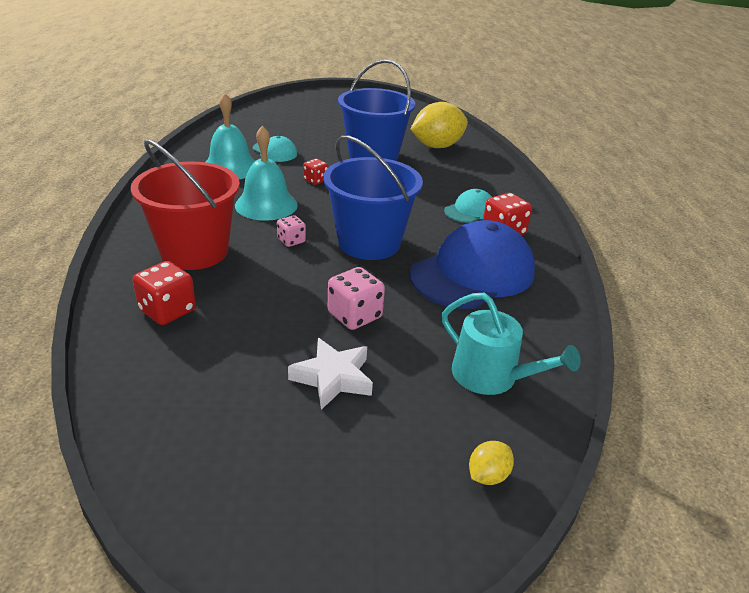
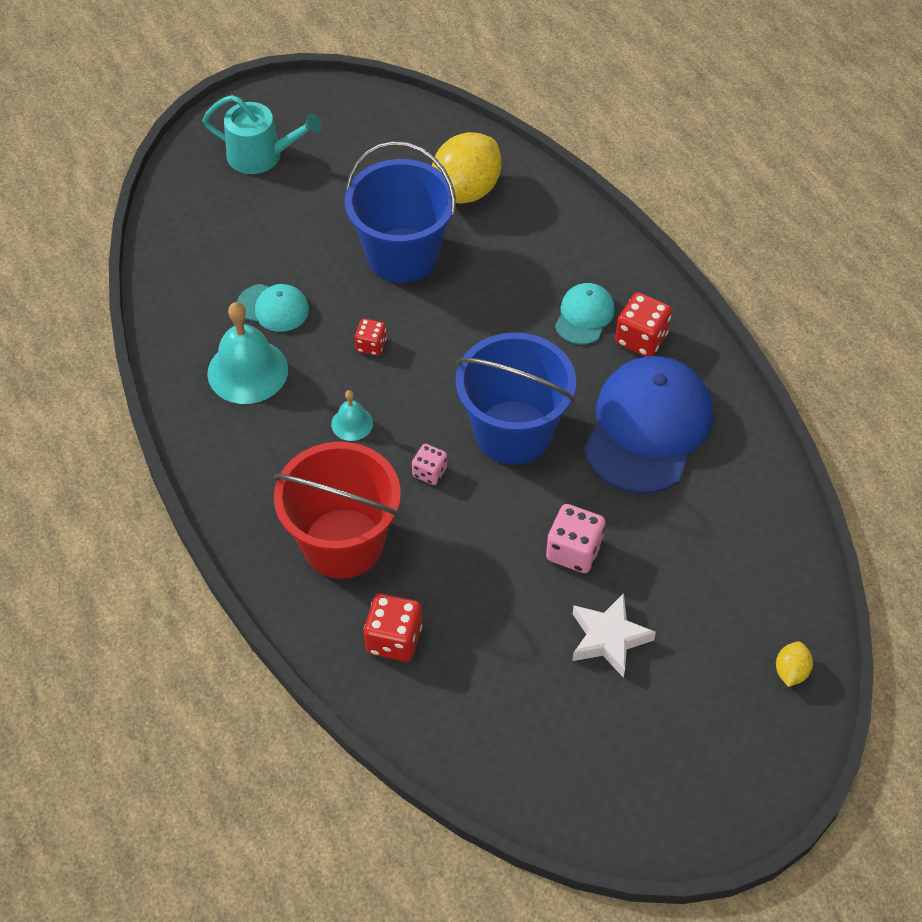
camera: 25 degrees left, 20 degrees up
(266, 205) = (352, 423): turquoise bell -> turquoise bell, size x0.51
(492, 377) = (740, 564): turquoise watering can -> turquoise watering can (261, 155)

